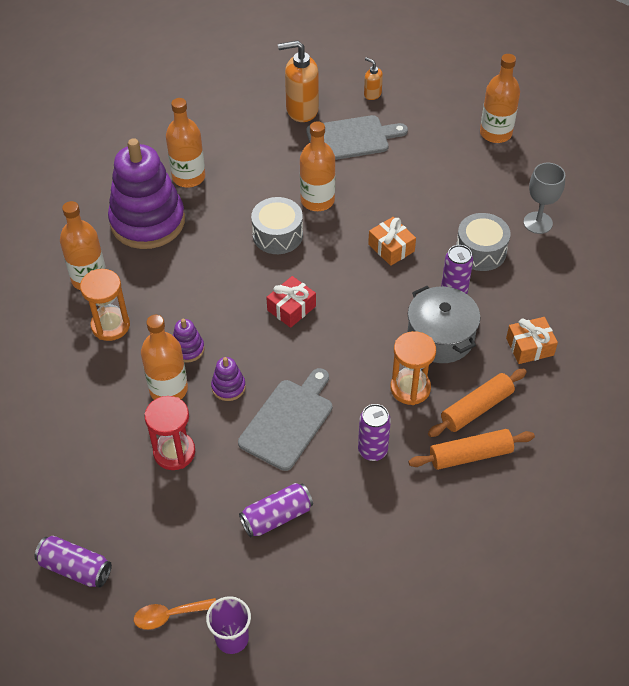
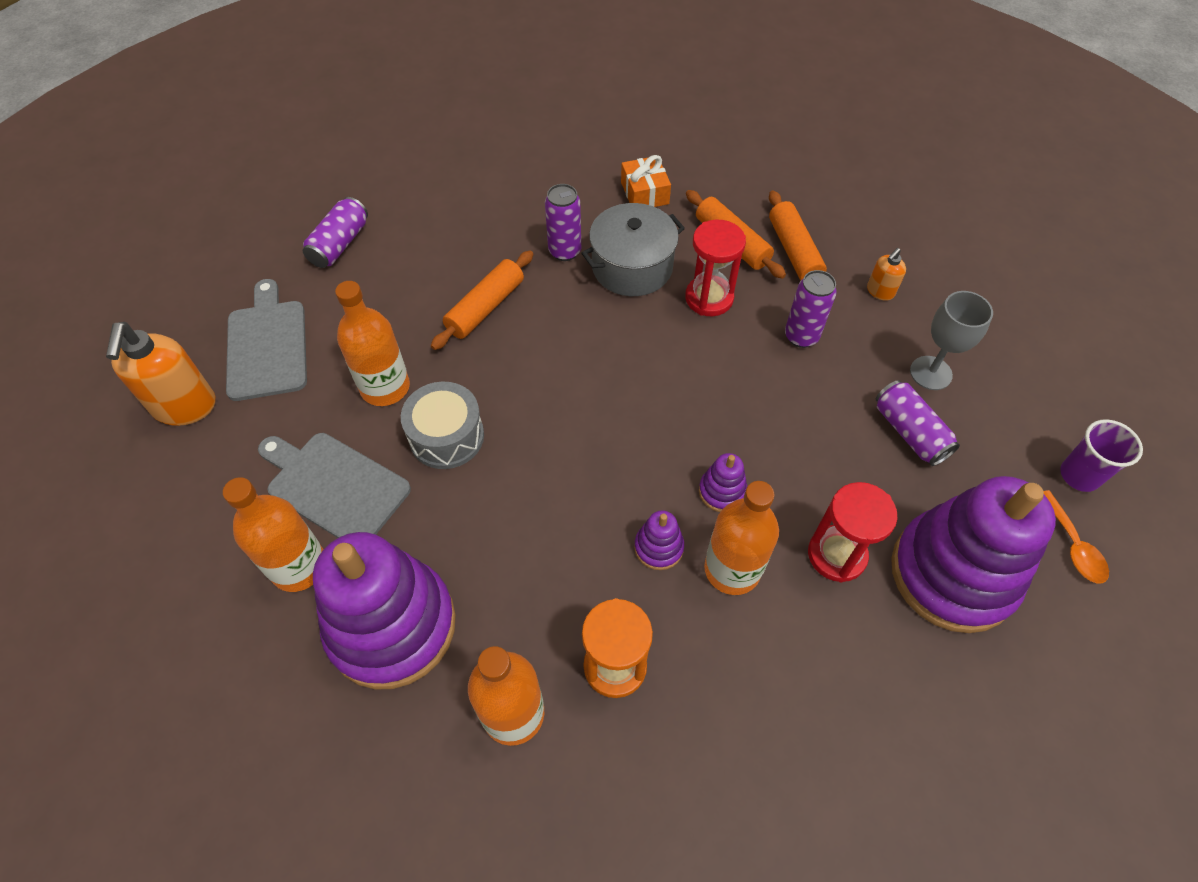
camera: 90 degrees left, 5 degrees up
(75, 568) = (1043, 672): purple can -> purple can (340, 244)
(153, 524) = (952, 574): none -> purple stacking toy
(288, 421) = (770, 421): grey cutting board -> grey cutting board (334, 486)
(291, 308) = (584, 418): red gift -> none
(372, 94) = (179, 318): orange soap dispenser -> orange soap dispenser (880, 291)
(391, 248) = (485, 307): orange gift -> orange rolling pin
(410, 388) = (709, 298): orange hourglass -> red hourglass
(480, 251) = (500, 223): grey drum -> none
(495, 133) = (299, 195): orange bottle -> none
(538, 223) = (460, 171): grey goblet -> grey goblet (930, 373)

